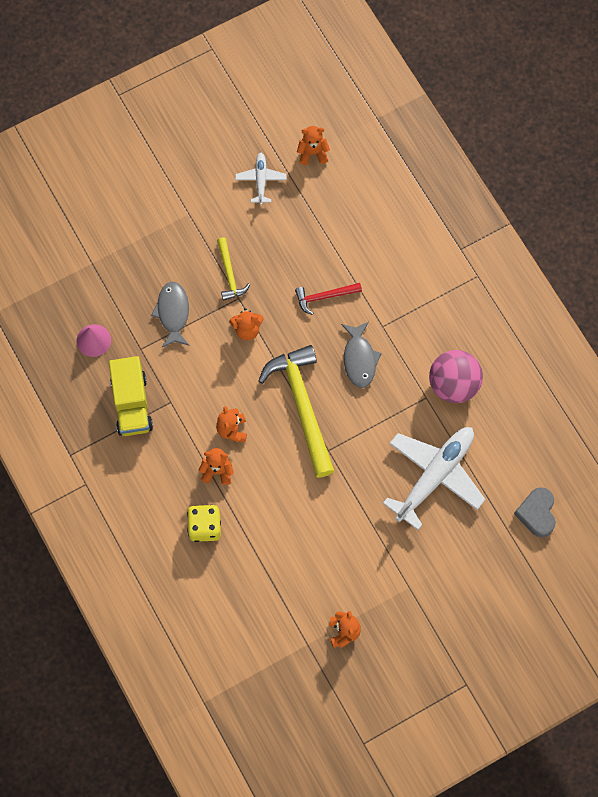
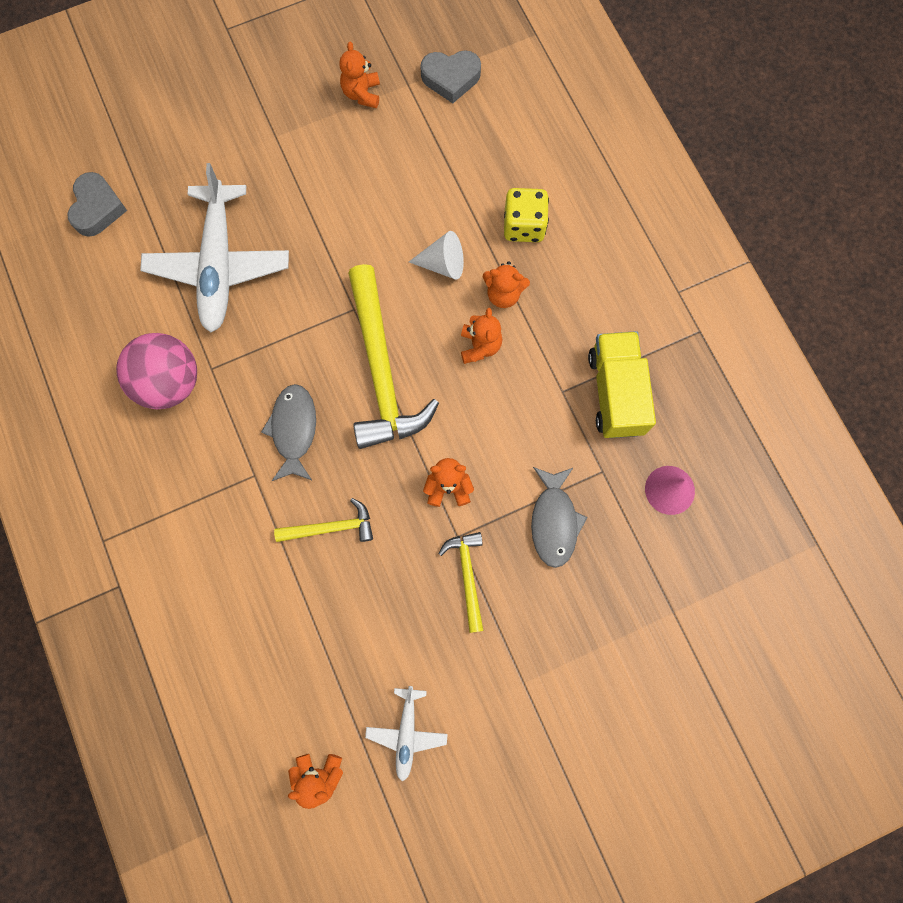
camera: 175 degrees left, 5 degrees up
(265, 491) = (443, 264): none -> white cone
(272, 653) = (451, 78): none -> grey heart
(324, 297) = (332, 527): red hammer -> yellow hammer
(434, 476) = (219, 264): white plane -> white plane turned 45 degrees counterclockwise

